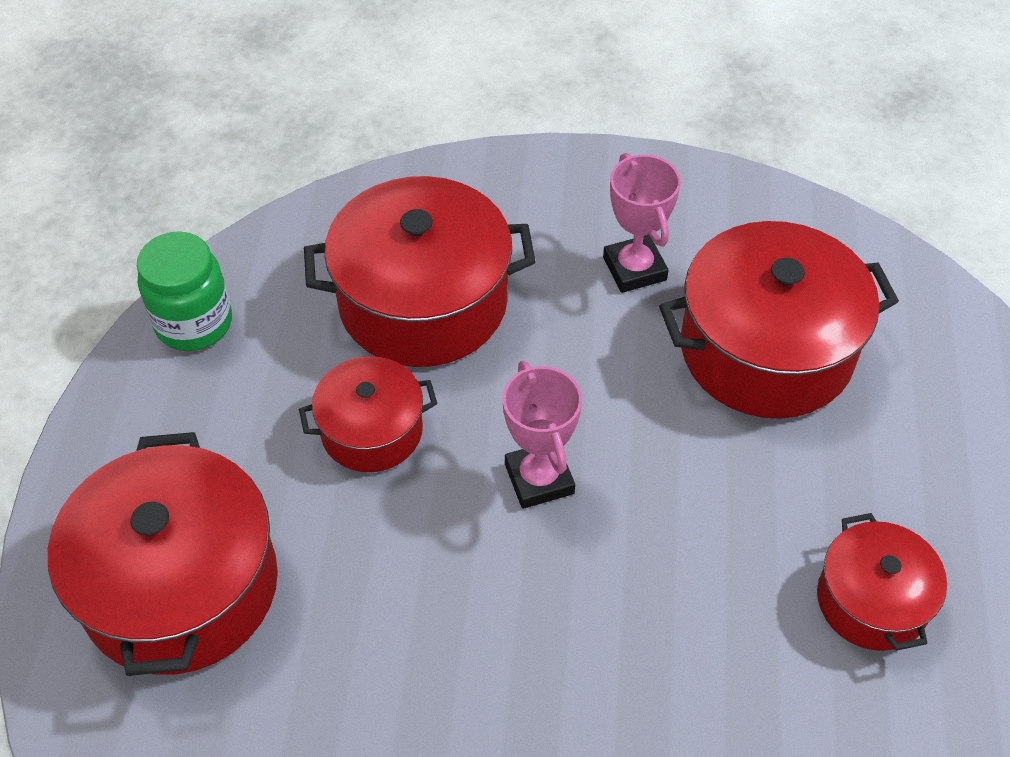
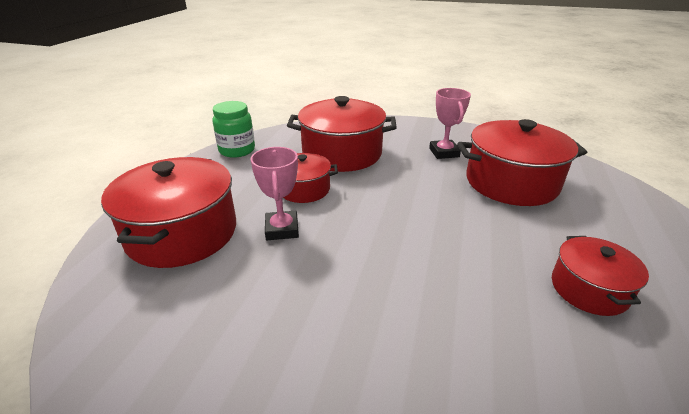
camera: 10 degrees right, 20 degrees down
(539, 479) = (385, 214): pink trophy -> pink trophy (282, 229)

